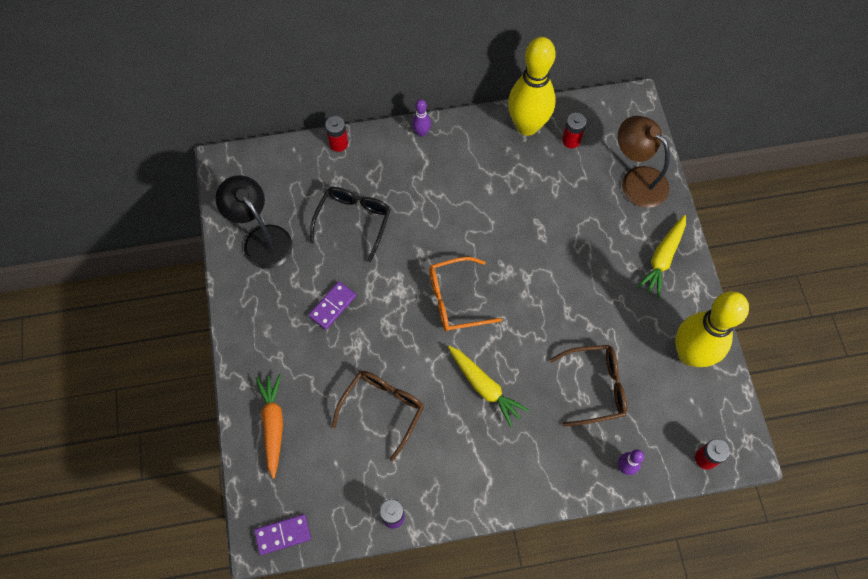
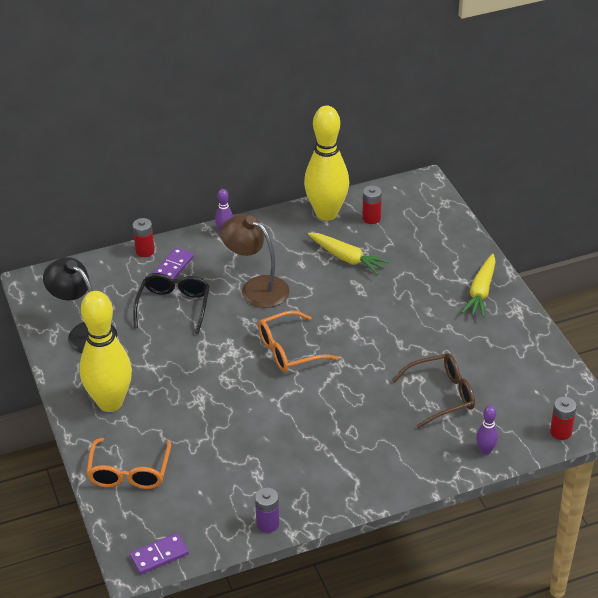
camera: 10 degrees left, 25 degrees down
(273, 425) = (129, 472): orange carrot -> orange glasses
(333, 306) = (168, 373): purple domino -> purple domino (174, 266)
(382, 409) = (237, 444): brown glasses -> none
(484, 387) = (334, 411): yellow carrot -> yellow carrot (347, 258)
(636, 180) = (441, 238): brown lamp -> brown lamp (256, 288)
(690, 354) = (525, 357): yellow bowling pin -> yellow bowling pin (110, 403)

